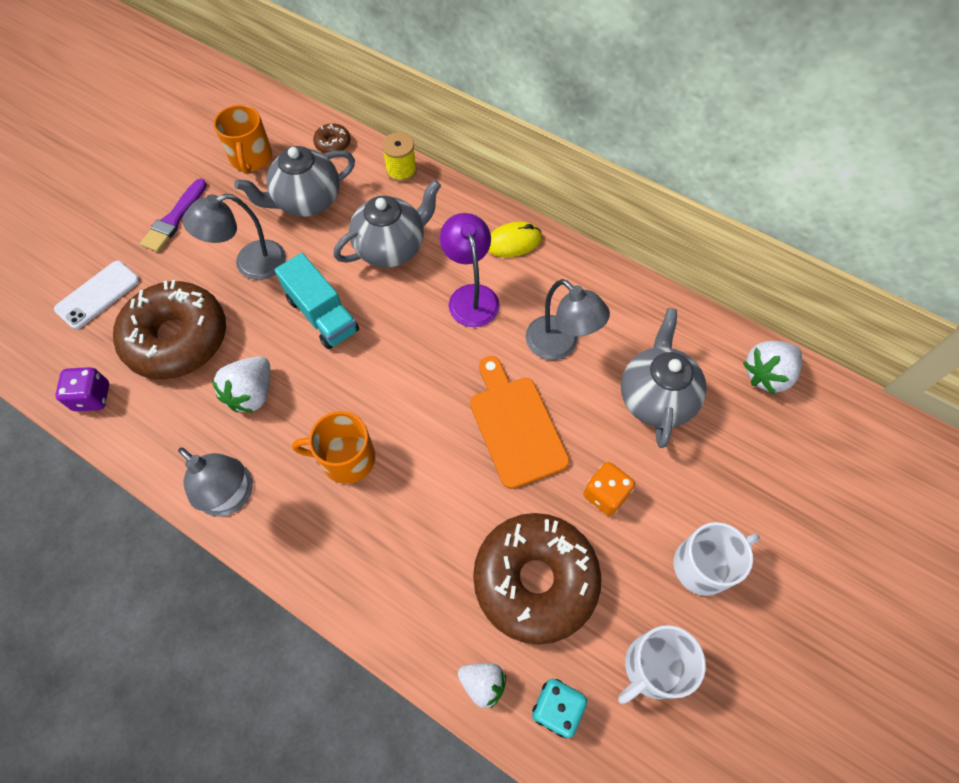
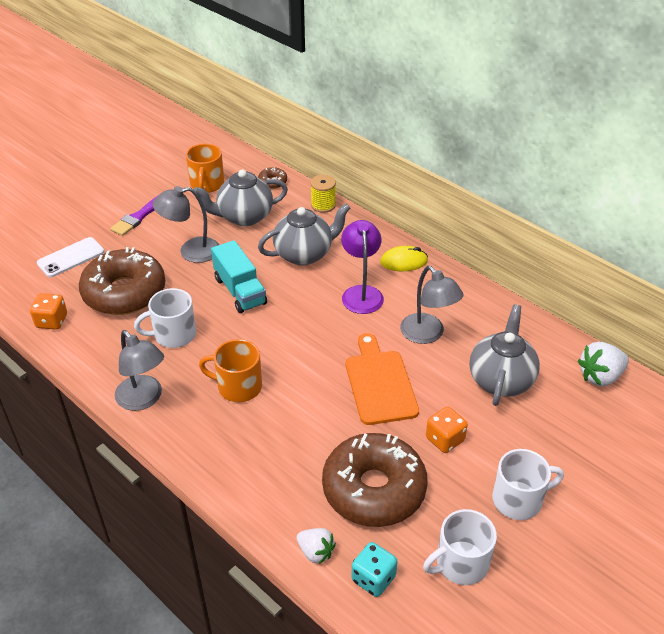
camera: 10 degrees right, 20 degrees down
(92, 397) = (52, 321): purple dice -> orange dice
(252, 393) = (173, 335): white strawberry -> white mug

